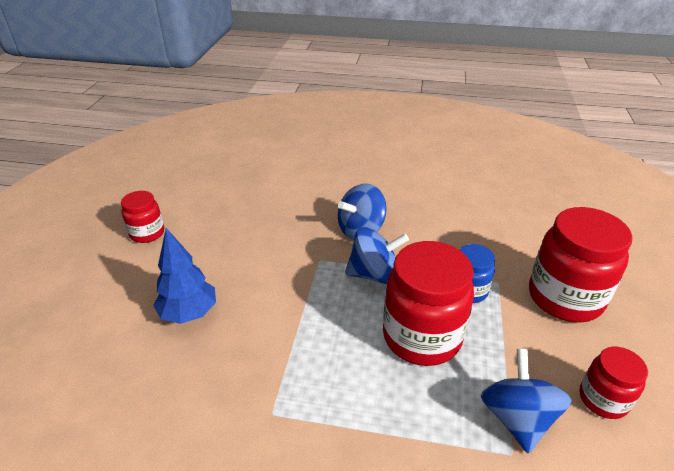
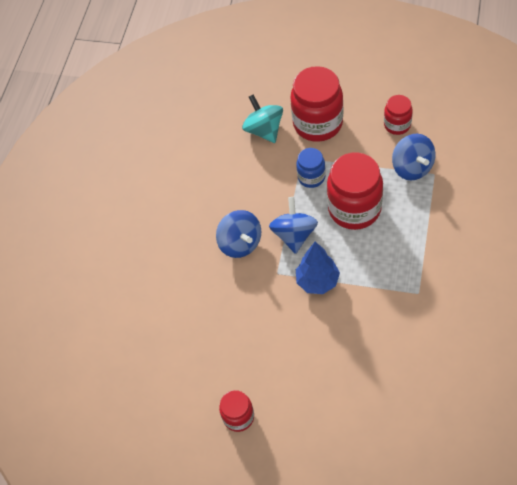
camera: 80 degrees left, 20 degrees up
(189, 313) = (337, 359): blue tree -> blue tree (317, 281)
(517, 418) = (412, 167): blue spinning top -> blue spinning top turned 120 degrees counterclockwise
(533, 246) = (264, 130): none -> turquoise spinning top

